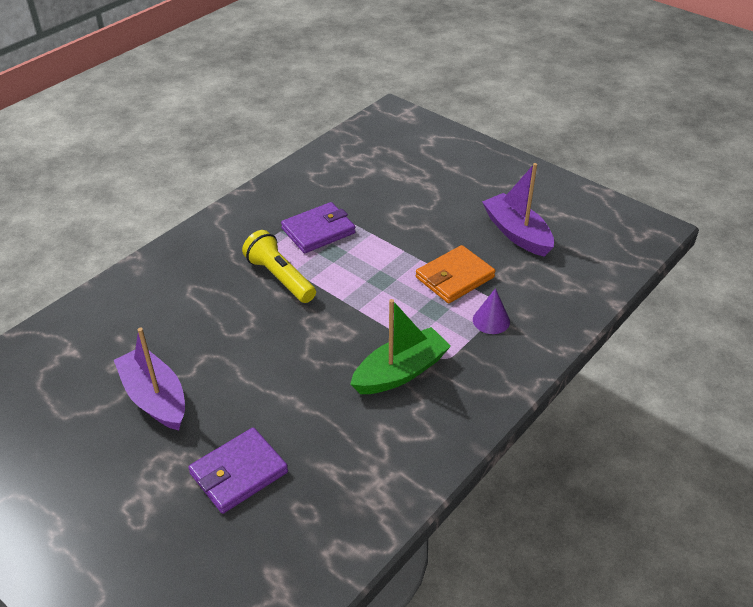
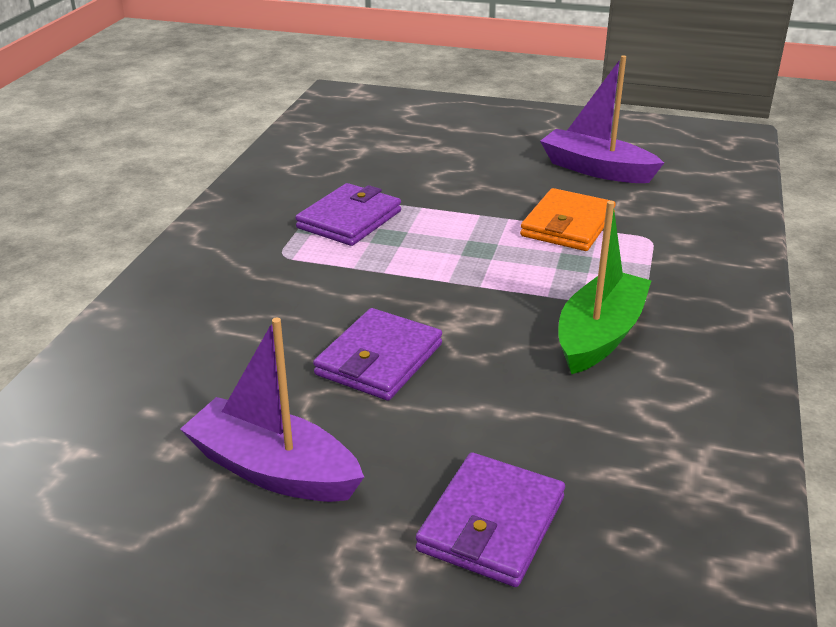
camera: 25 degrees left, 10 degrees down
(259, 345) = (379, 359): none -> purple wallet
(280, 278) = (341, 279): yellow flashlight -> none
(491, 320) = (653, 255): purple cone -> none

